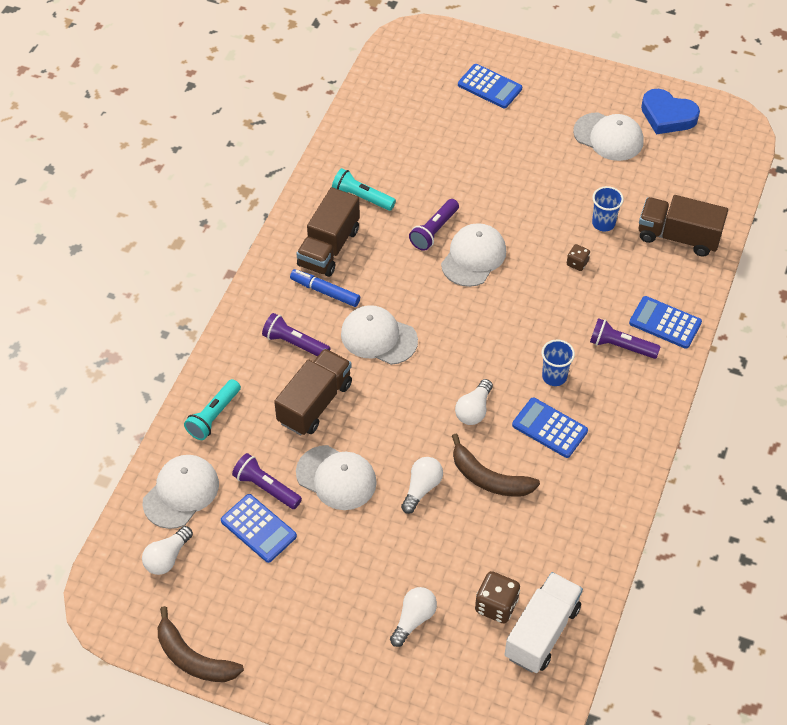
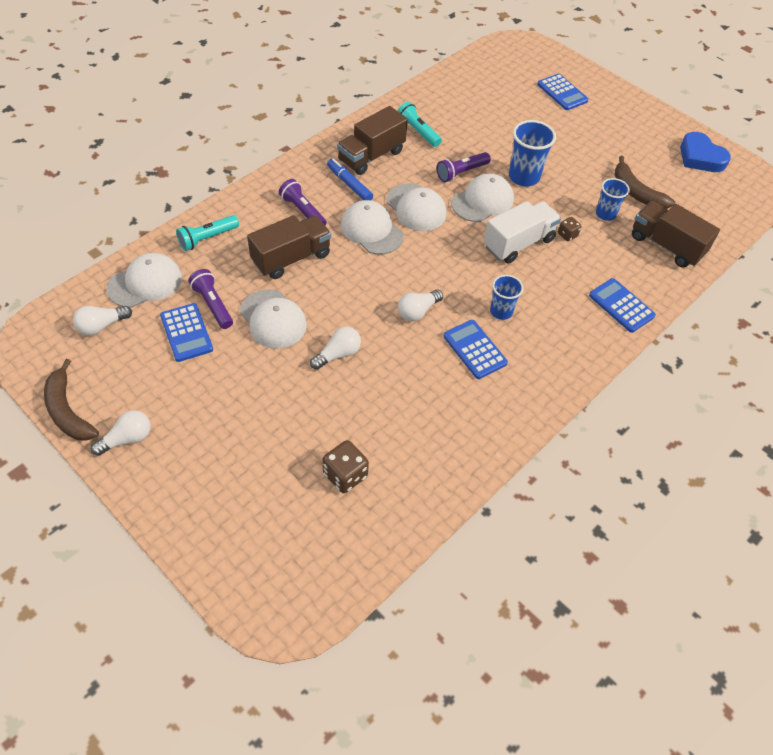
camera: 20 degrees right, 0 degrees up
(413, 619) = (267, 456): white light bulb -> white light bulb (127, 439)
(489, 478) = (400, 369): brown banana -> brown banana (636, 192)
(501, 211) = (524, 177): none -> blue cup
(542, 632) = (373, 515): white truck -> white truck (518, 243)
(608, 137) = (642, 156): white cap -> white cap (416, 208)
(621, 346) = (572, 309): purple flashlight -> none

